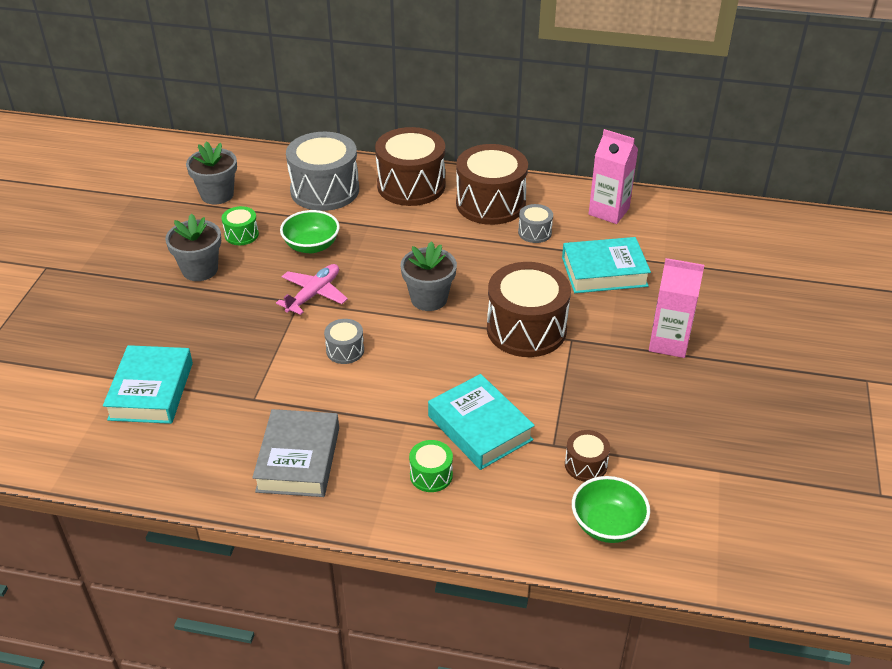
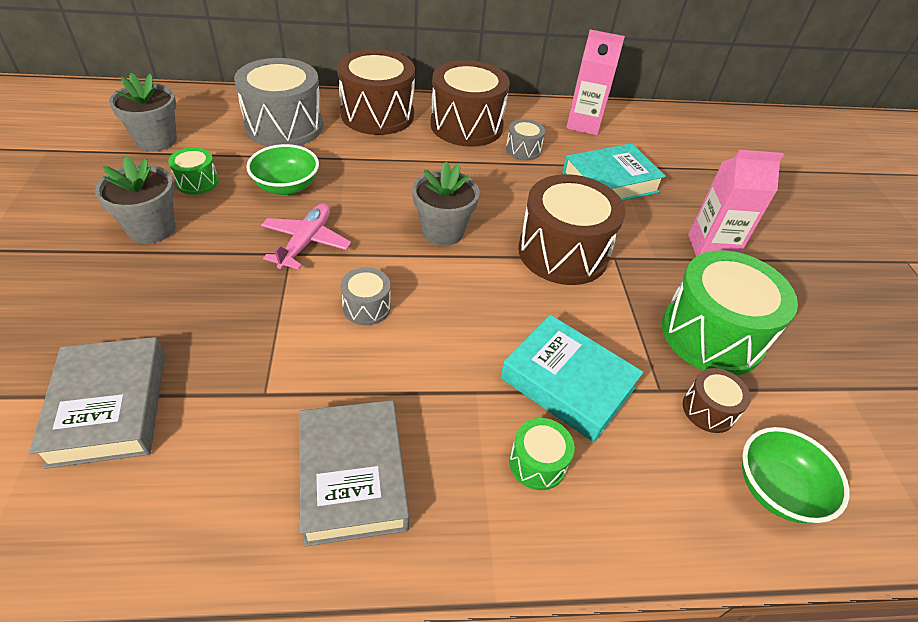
camera: 20 degrees left, 5 degrees up
(151, 391) = (110, 407): turquoise book -> grey book
(623, 412) = (711, 335): none -> green drum

